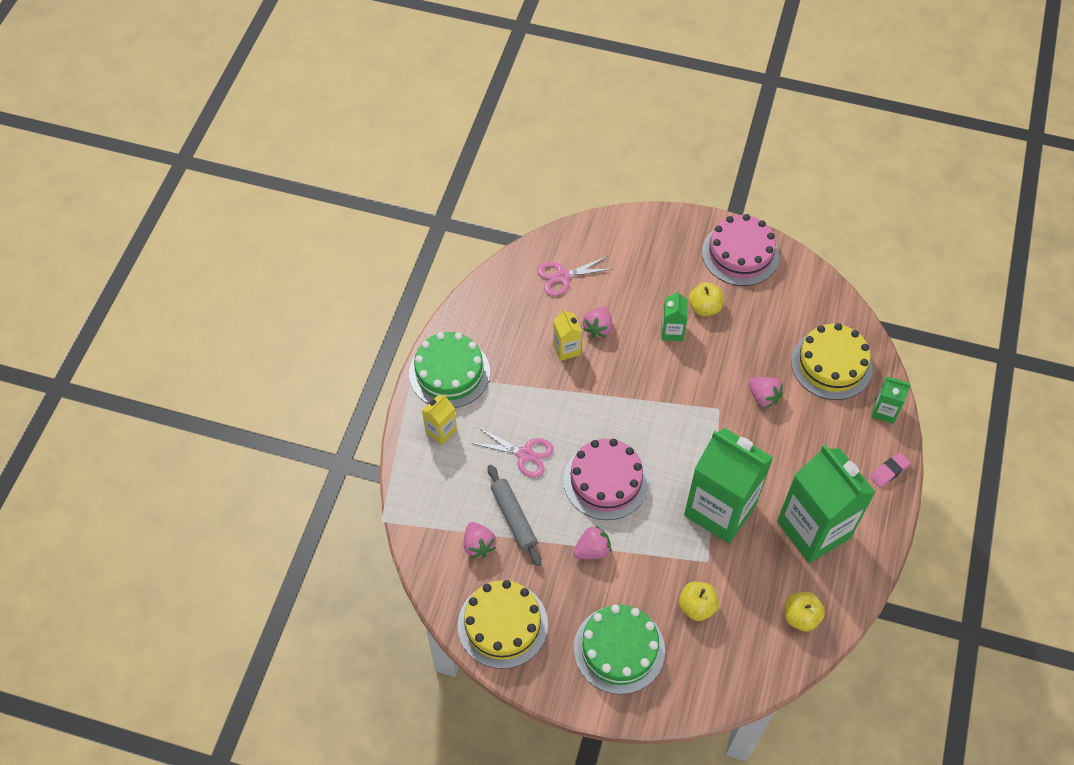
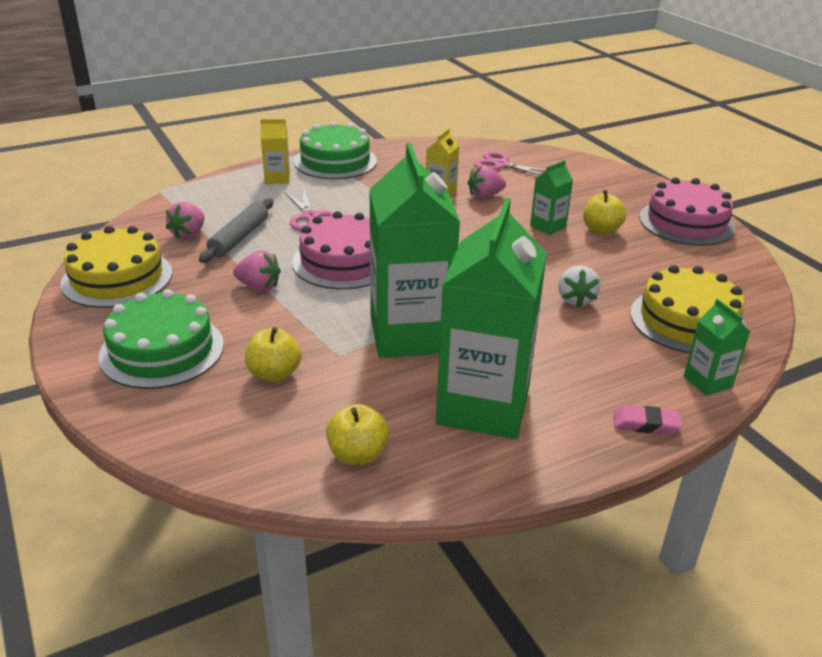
camera: 45 degrees right, 25 degrees down
(763, 397) = (575, 300): pink strawberry -> white strawberry

